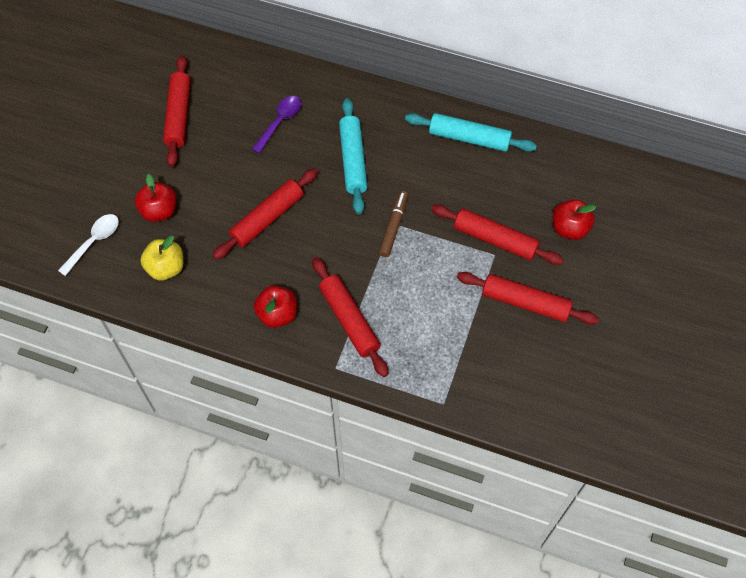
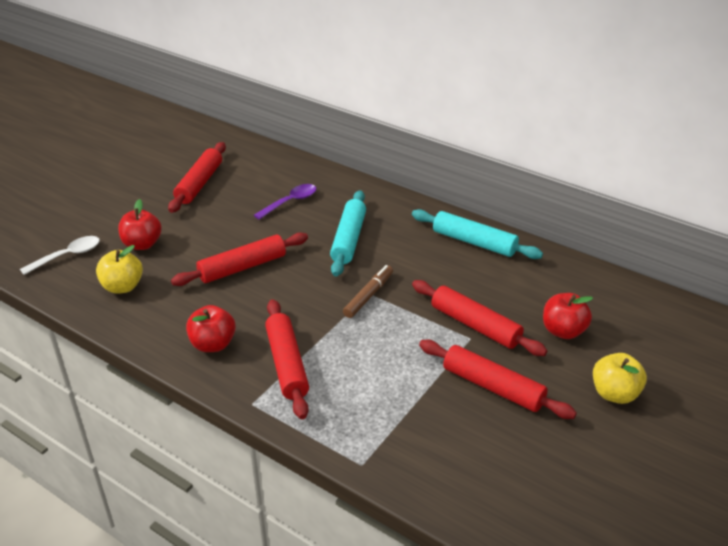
camera: 15 degrees right, 25 degrees down
(622, 286) = (614, 394): none -> yellow apple

